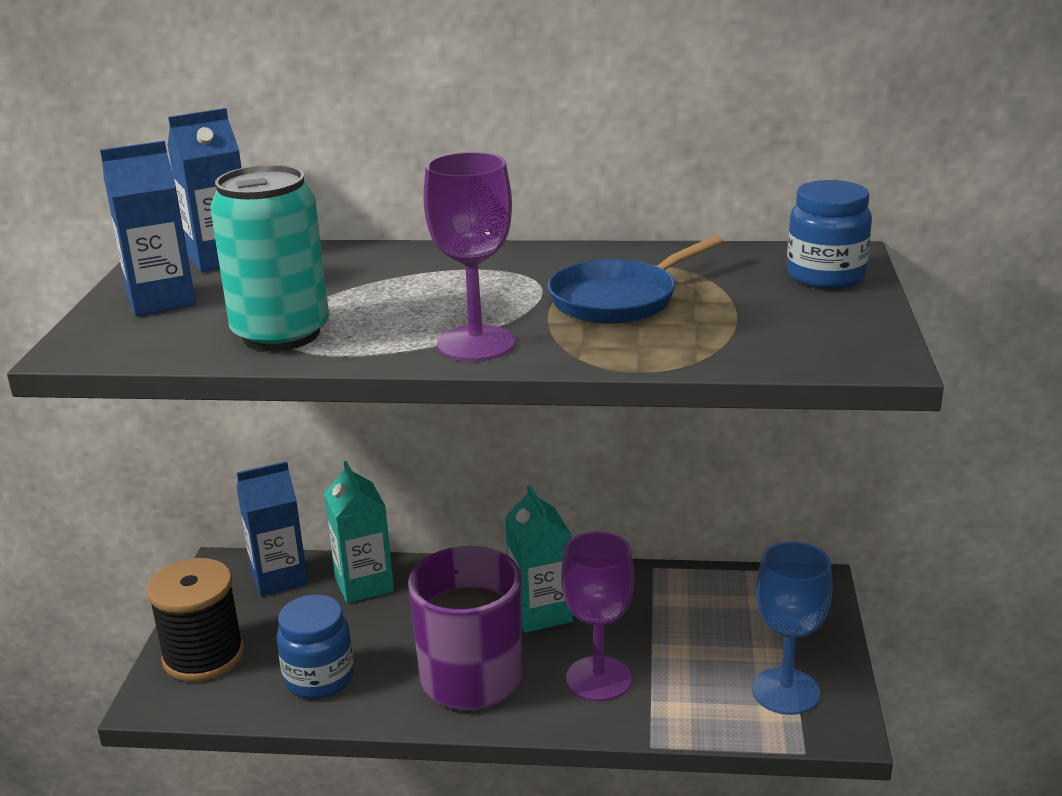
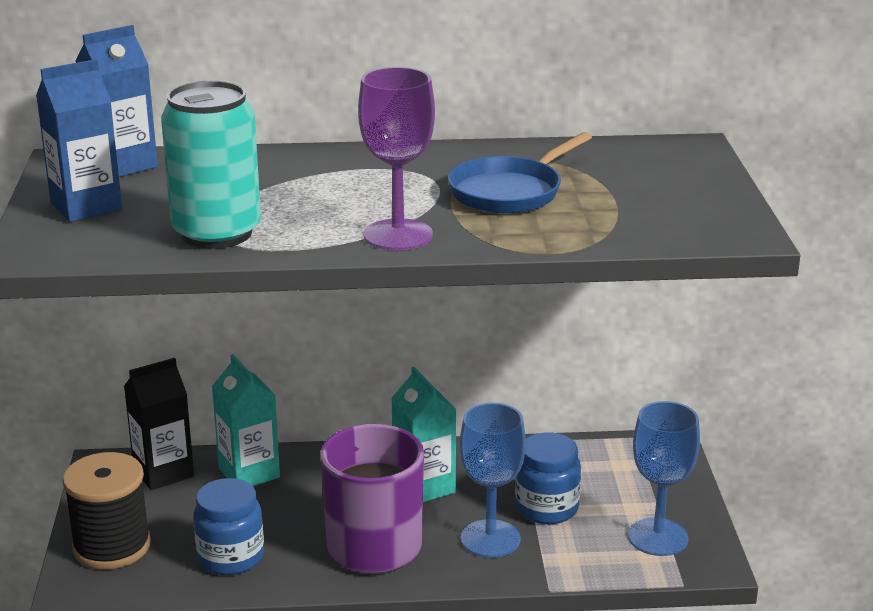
camera: 10 degrees left, 0 degrees up
(279, 577) = (163, 472): blue carton -> black carton
(598, 679) = (490, 539): purple goblet -> blue goblet
(825, 276) = (682, 166): blue jar -> blue jar (547, 508)

